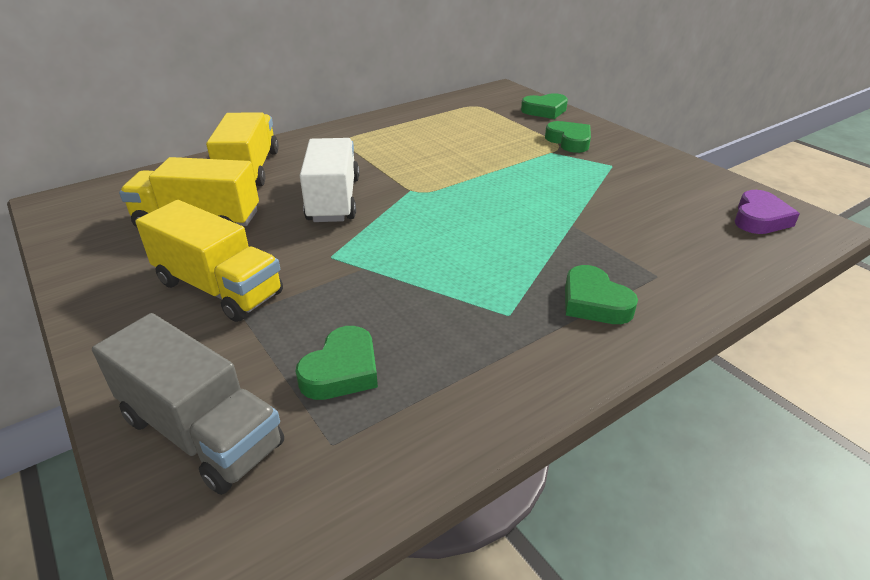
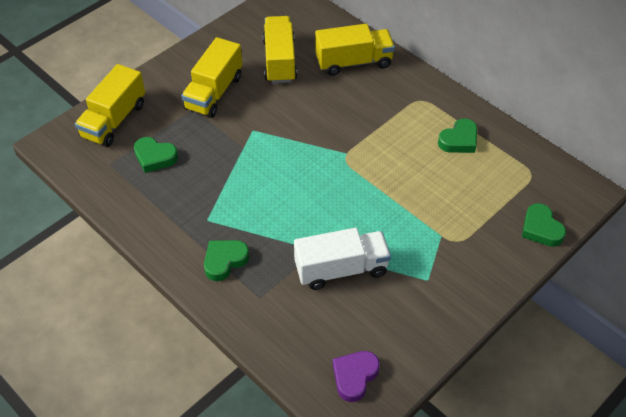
camera: 80 degrees right, 15 degrees up
(201, 432) = (114, 120): grey truck -> yellow truck
(334, 200) = (322, 115): white truck -> white truck (341, 269)
(569, 141) = (470, 249): green heart -> green heart (459, 140)
(759, 218) = (354, 376): purple heart -> purple heart turned 105 degrees clockwise

